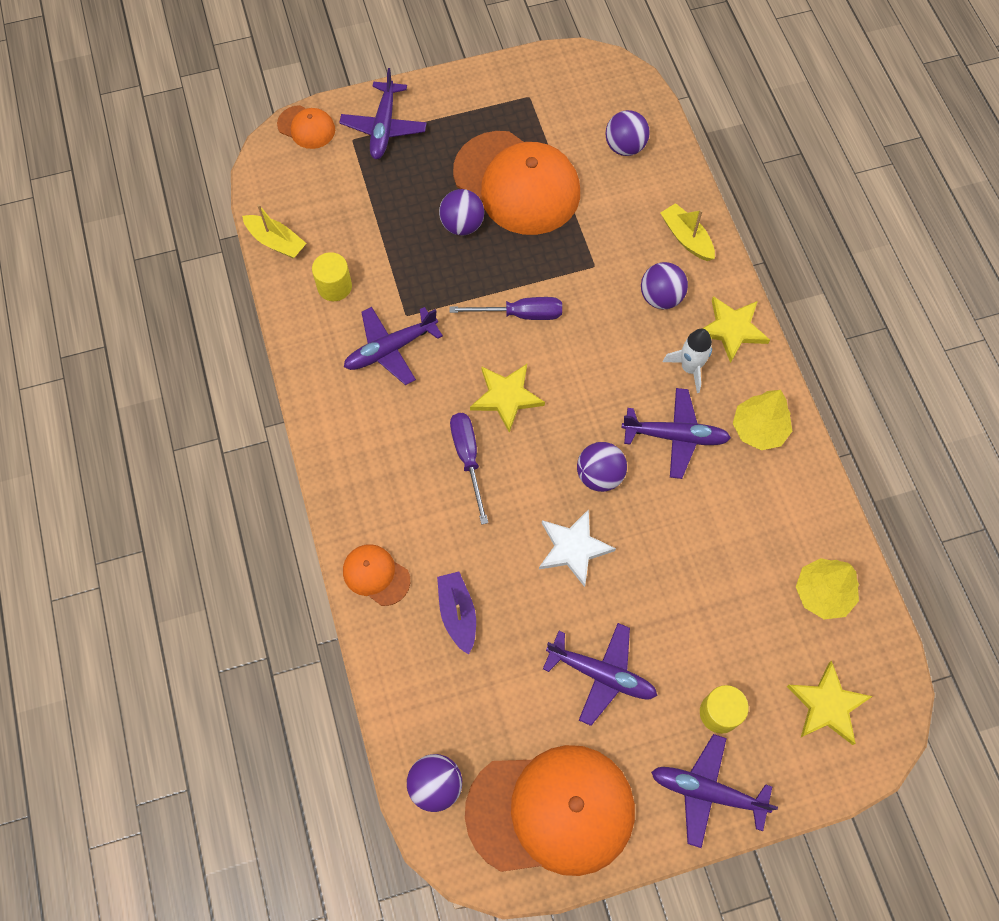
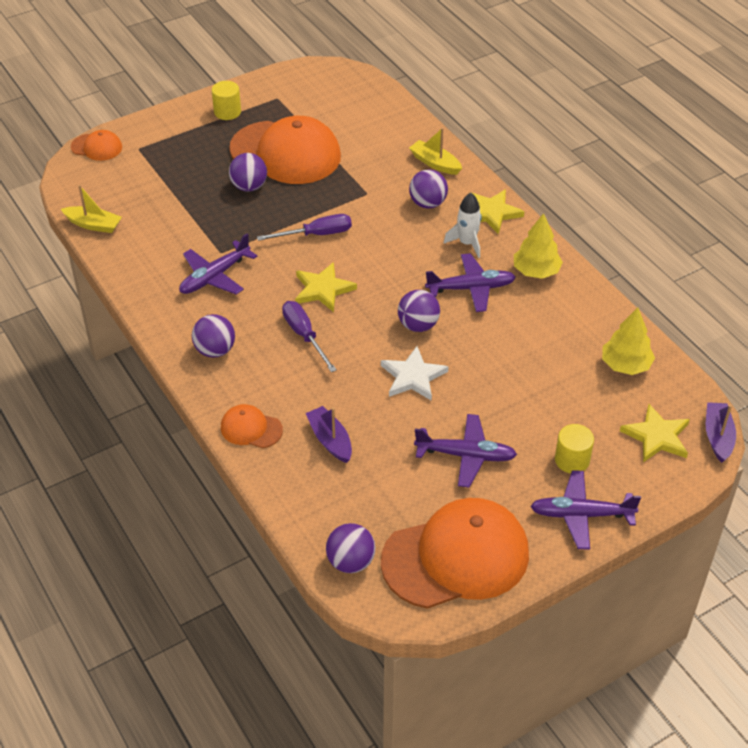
camera: 15 degrees left, 20 degrees down
(334, 286) = (153, 245): yellow cylinder -> yellow cylinder (227, 112)
(384, 127) = (163, 136): purple plane -> none
(625, 147) = (366, 116): purple ball -> purple ball (215, 350)
(899, 724) = (718, 436): none -> purple boat

